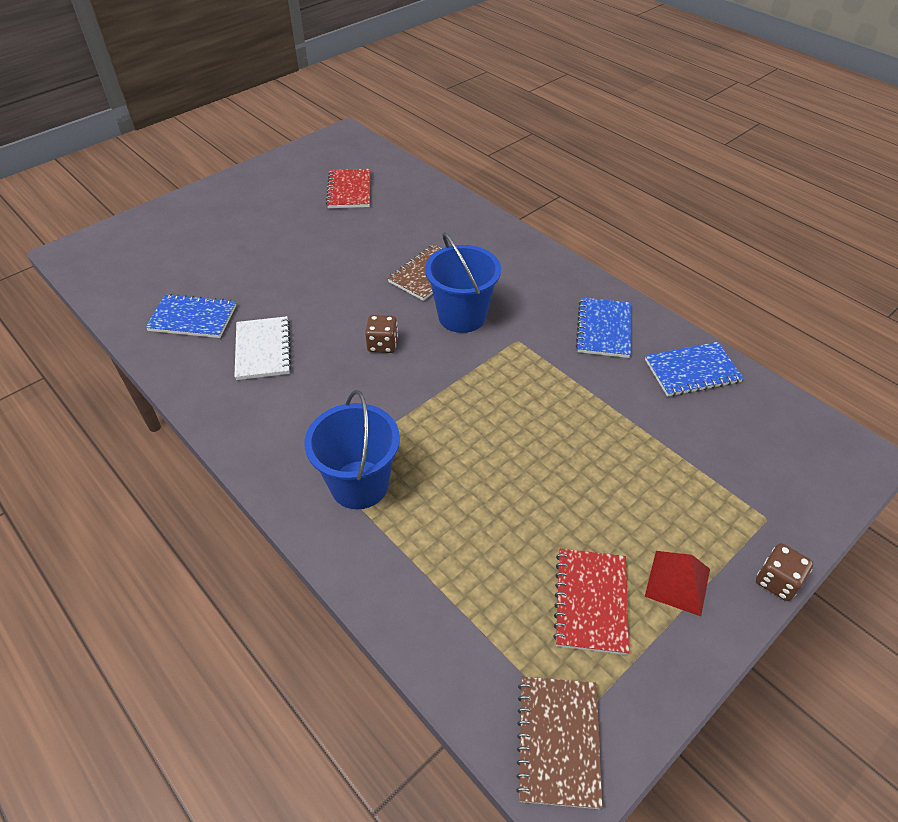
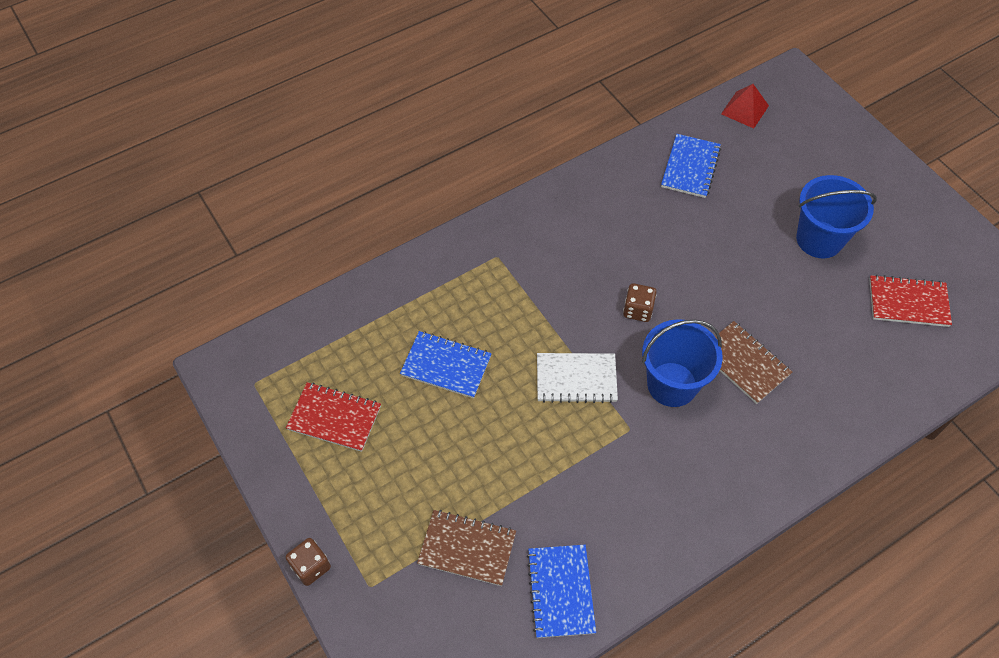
camera: 100 degrees right, 10 degrees up
(263, 350) = (642, 218): white notebook -> white notebook (576, 379)
(359, 484) = (477, 278): blue bucket -> blue bucket (819, 239)
(558, 741) = (246, 371): brown notebook -> brown notebook (467, 548)
(603, 329) = (637, 519): blue notebook -> blue notebook (446, 366)
(677, 582) = (332, 486): red pyramid -> red pyramid (744, 109)

